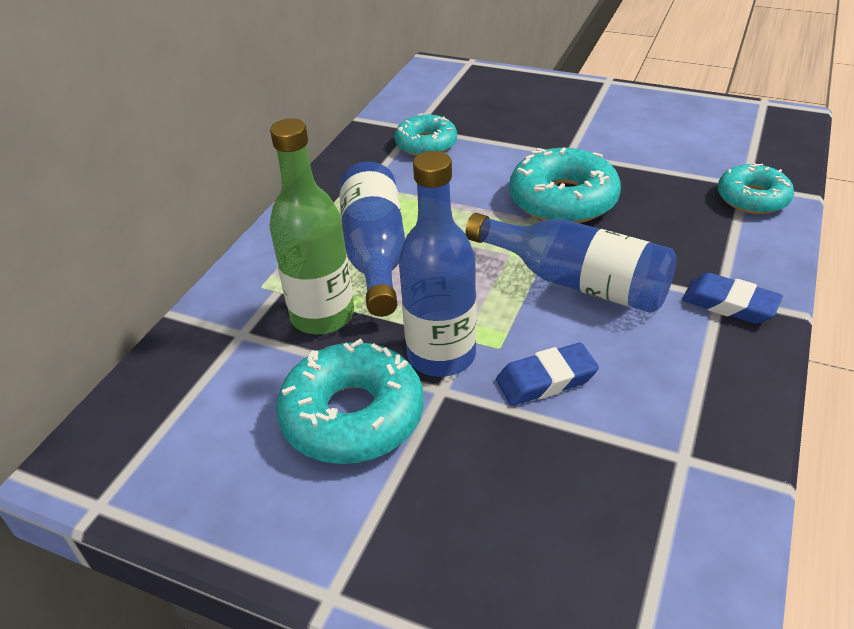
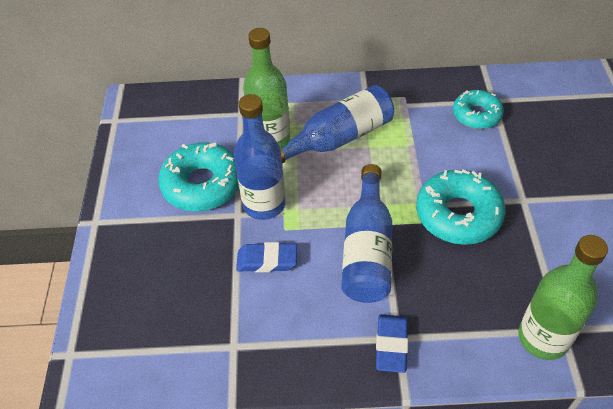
camera: 65 degrees right, 10 degrees up
(546, 380) = (267, 260): blue eraser -> blue eraser turned 45 degrees counterclockwise
(752, 198) = (543, 338): turquoise donut -> green bottle

